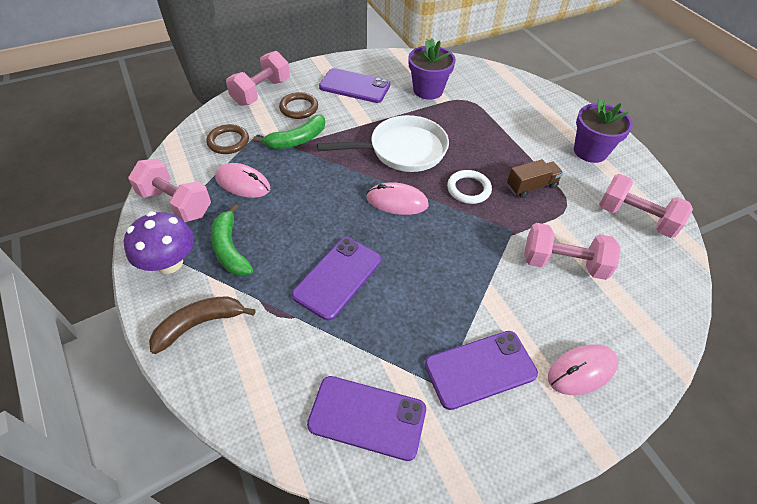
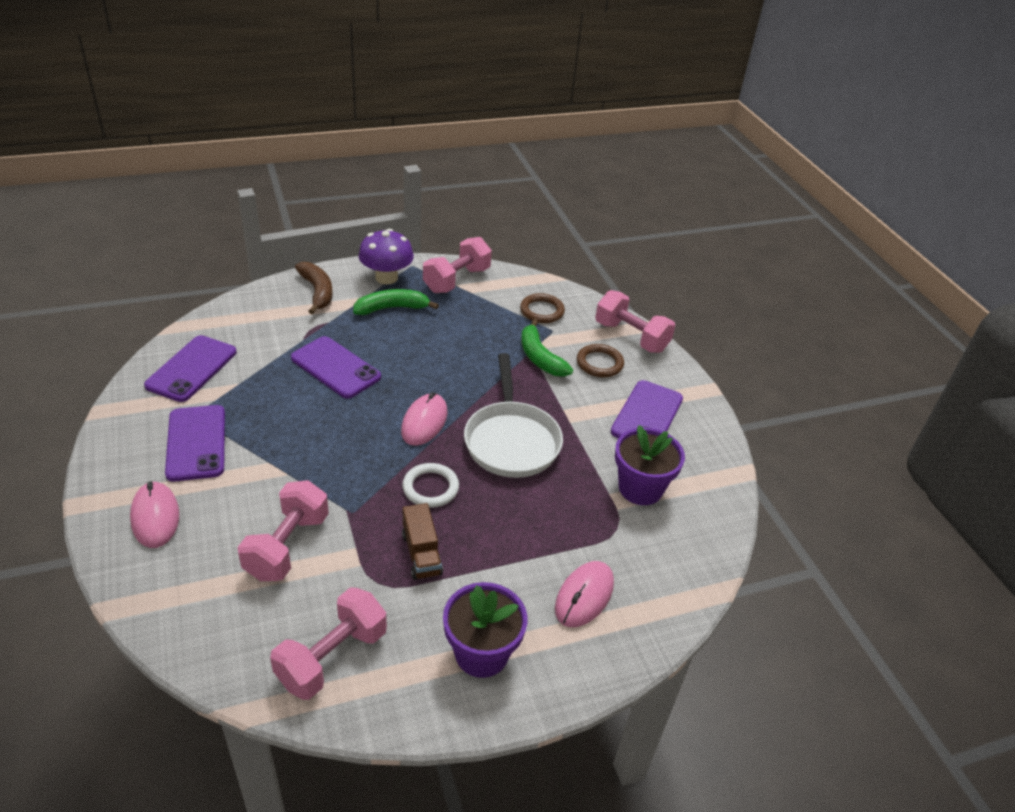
camera: 95 degrees right, 10 degrees down
(243, 183) = (476, 318): pink mouse -> pink mouse (584, 596)

